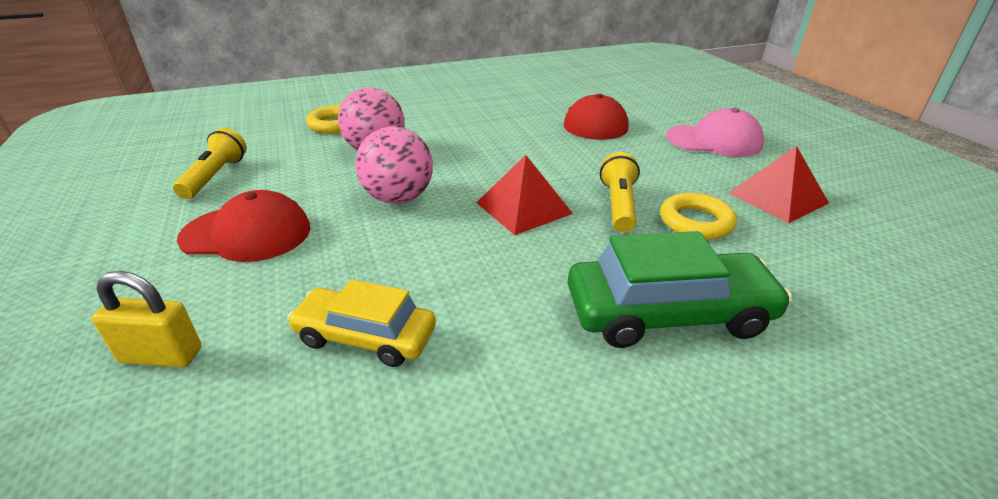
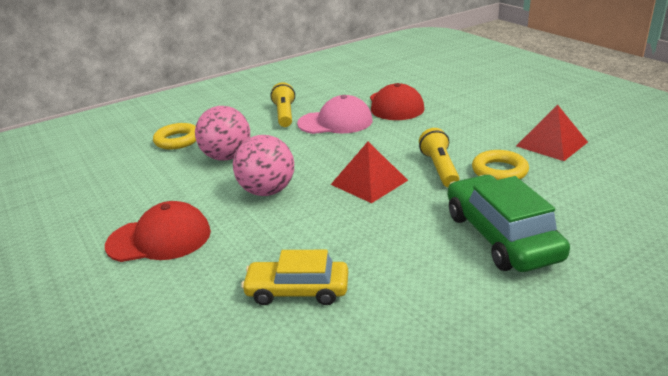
camera: 10 degrees left, 5 degrees down
(161, 355) = (152, 332): yellow padlock -> none
(215, 177) = (101, 200): yellow flashlight -> yellow flashlight (284, 115)
(668, 313) = (501, 236): green car -> green car turned 90 degrees counterclockwise
(714, 141) = (493, 107): pink cap -> pink cap (335, 122)

